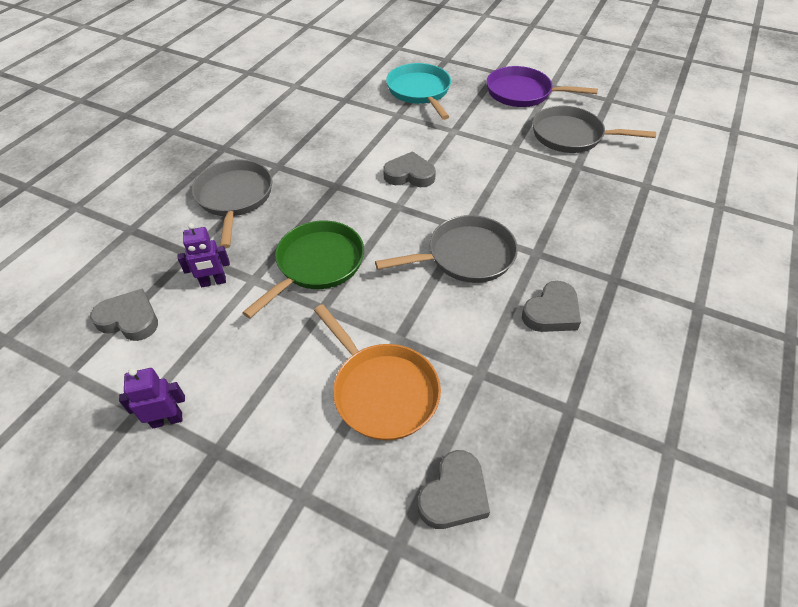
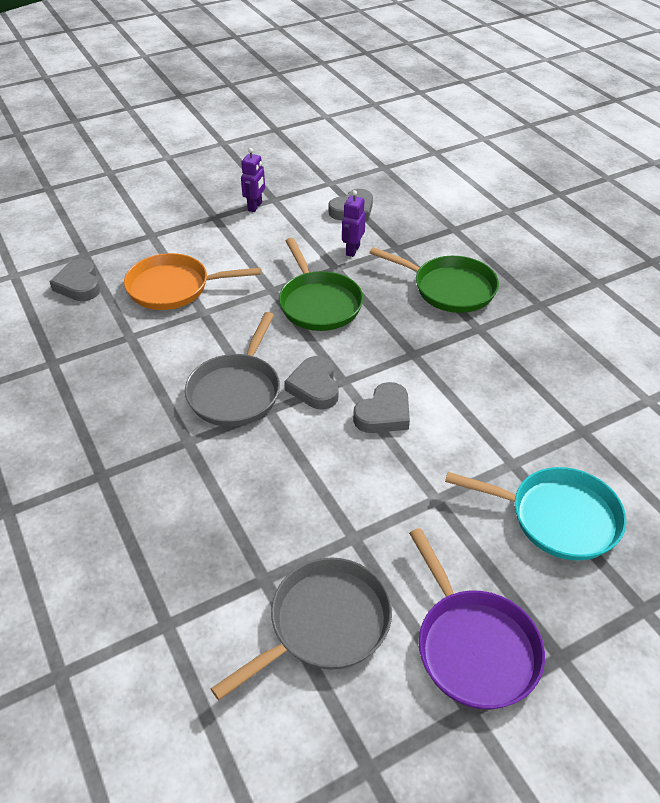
camera: 125 degrees right, 5 degrees down
(234, 198) = (449, 288): grey pan -> green pan
(522, 93) = (473, 646): purple pan -> purple pan turned 105 degrees clockwise
(551, 312) = (124, 407): grey heart -> grey heart (314, 387)

